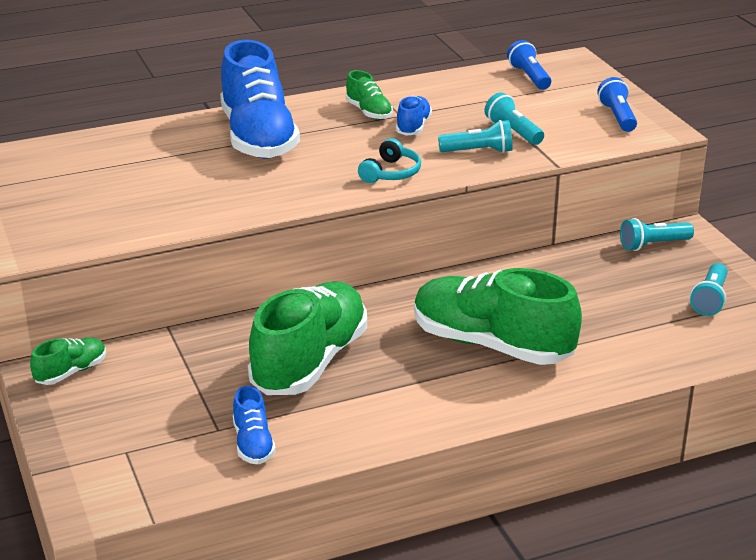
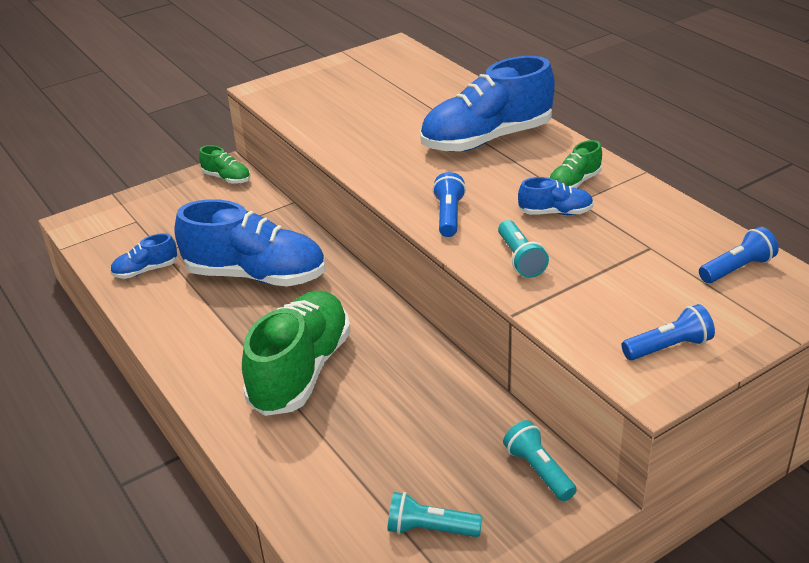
camera: 80 degrees right, 5 degrees up
(310, 362) = (256, 275): green shoe -> blue shoe
(391, 173) = (449, 216): turquoise headphones -> blue flashlight
(513, 132) = (580, 275): turquoise flashlight -> none

